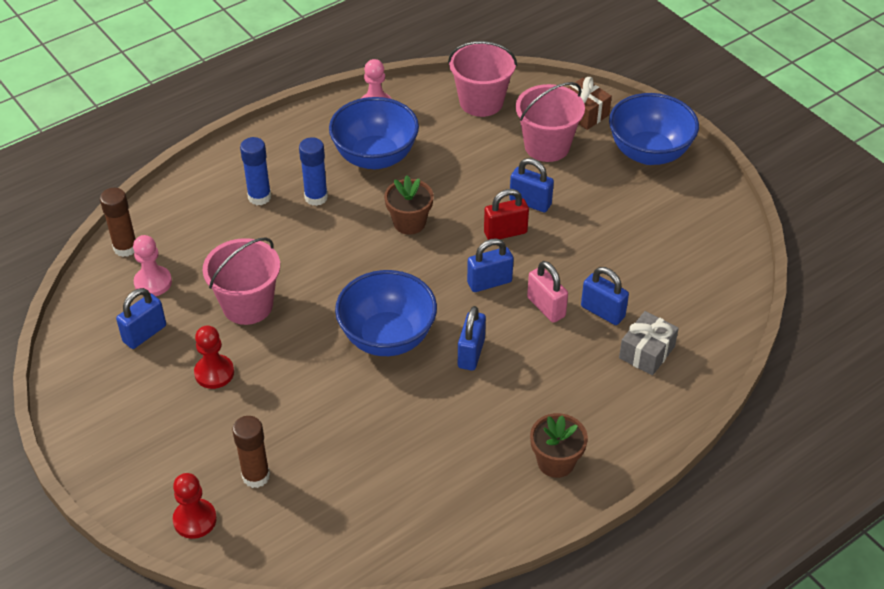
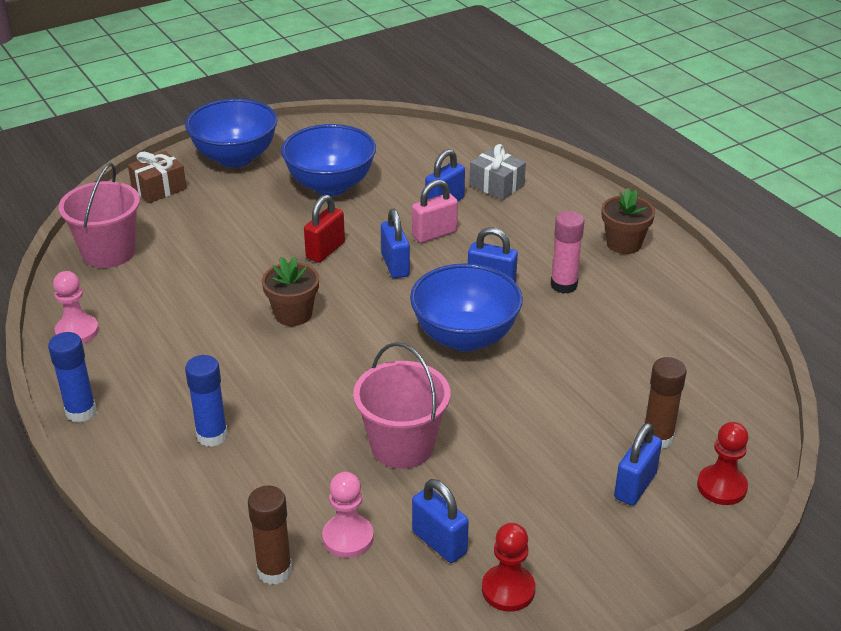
camera: 85 degrees left, 10 degrees down
(214, 373) = (509, 474): red pawn -> red pawn (508, 589)
(316, 197) = (228, 385): blue glue stick -> blue glue stick (81, 412)
(375, 157) = (172, 335): blue bowl -> blue bowl (330, 185)
(474, 410) = (564, 285): none -> pink glue stick
(505, 233) = (325, 250): red padlock -> red padlock turned 45 degrees clockwise
(530, 202) = (284, 232): blue padlock -> blue padlock (635, 486)
(547, 146) = (201, 215): pink bucket -> none

